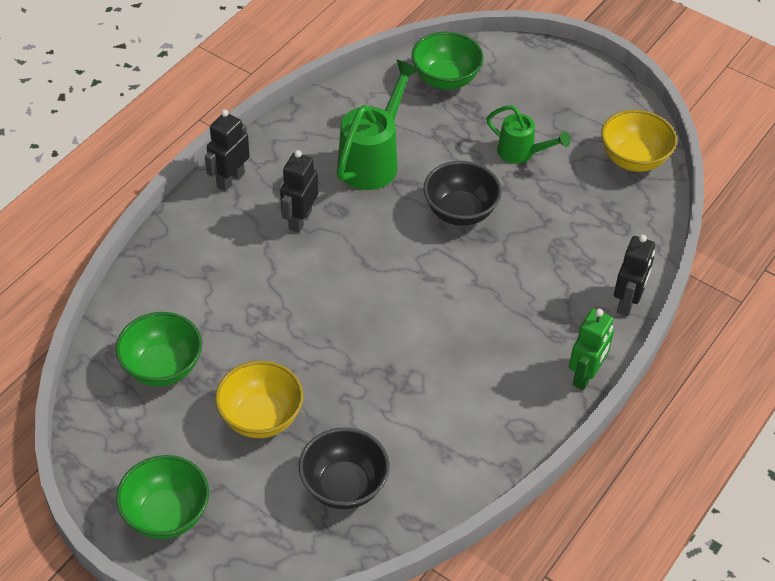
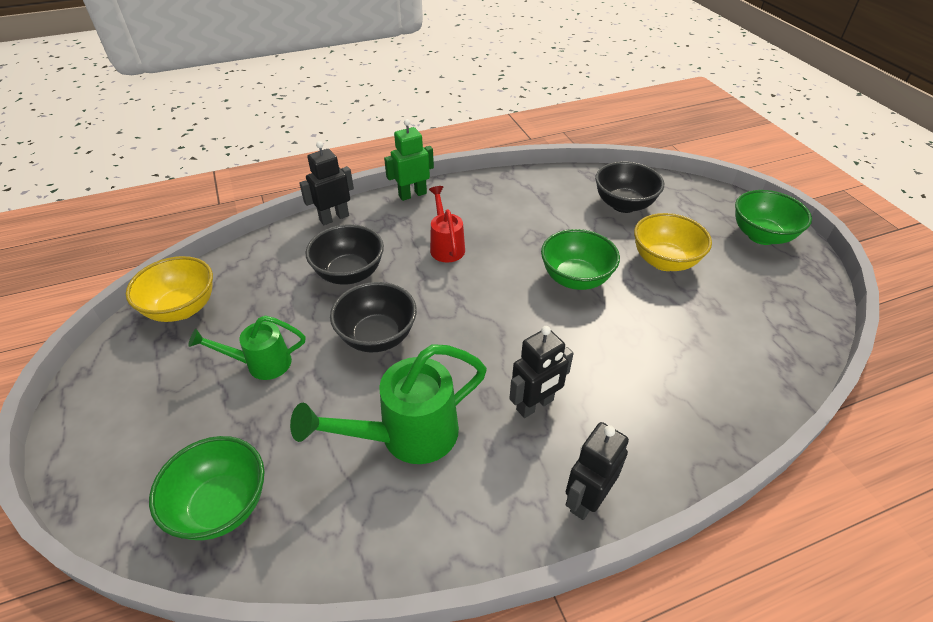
camera: 145 degrees left, 5 degrees down
(162, 367) = (738, 328): green bowl -> green bowl (575, 278)
(230, 179) = (586, 499): black robot -> black robot turned 150 degrees clockwise
(487, 326) = (446, 246): none -> red watering can
(522, 153) = (261, 364): green watering can -> green watering can turned 75 degrees counterclockwise
(542, 252) = (349, 274): none -> black bowl

